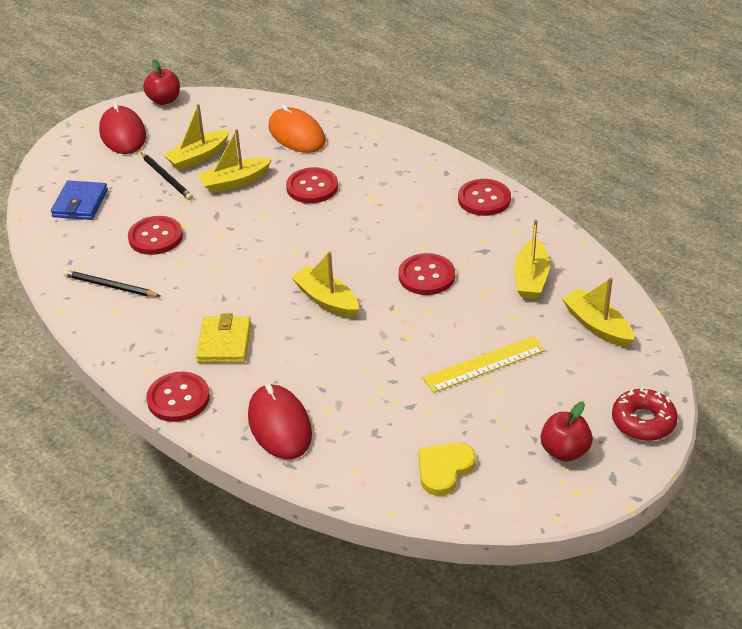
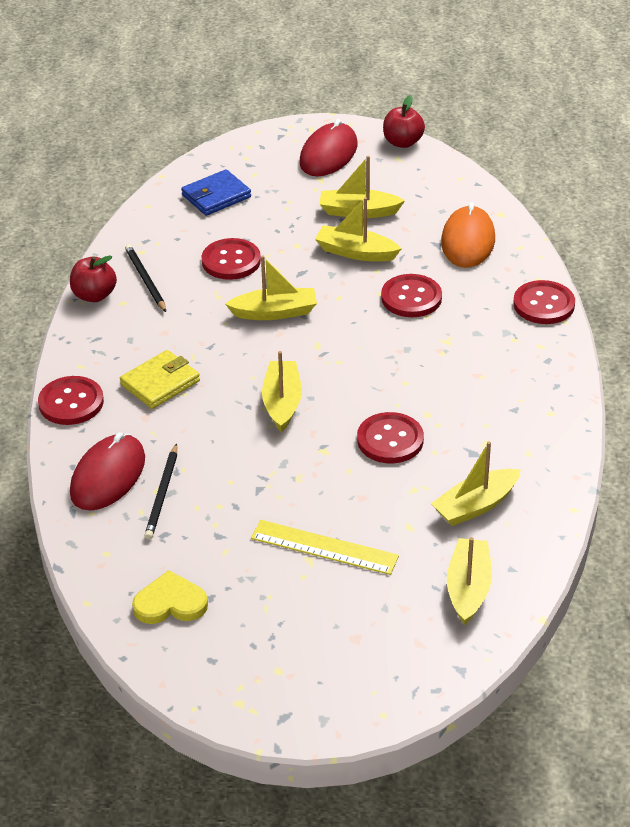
camera: 45 degrees right, 0 degrees up
(166, 178) = (308, 215): black pencil -> black pencil (162, 494)
(236, 250) = (275, 312): none -> yellow boat
(484, 199) = (544, 407): red button -> red button (543, 304)
(564, 451) = (279, 665): red apple -> red apple (94, 295)
(643, 421) = (379, 695): red donut -> none

